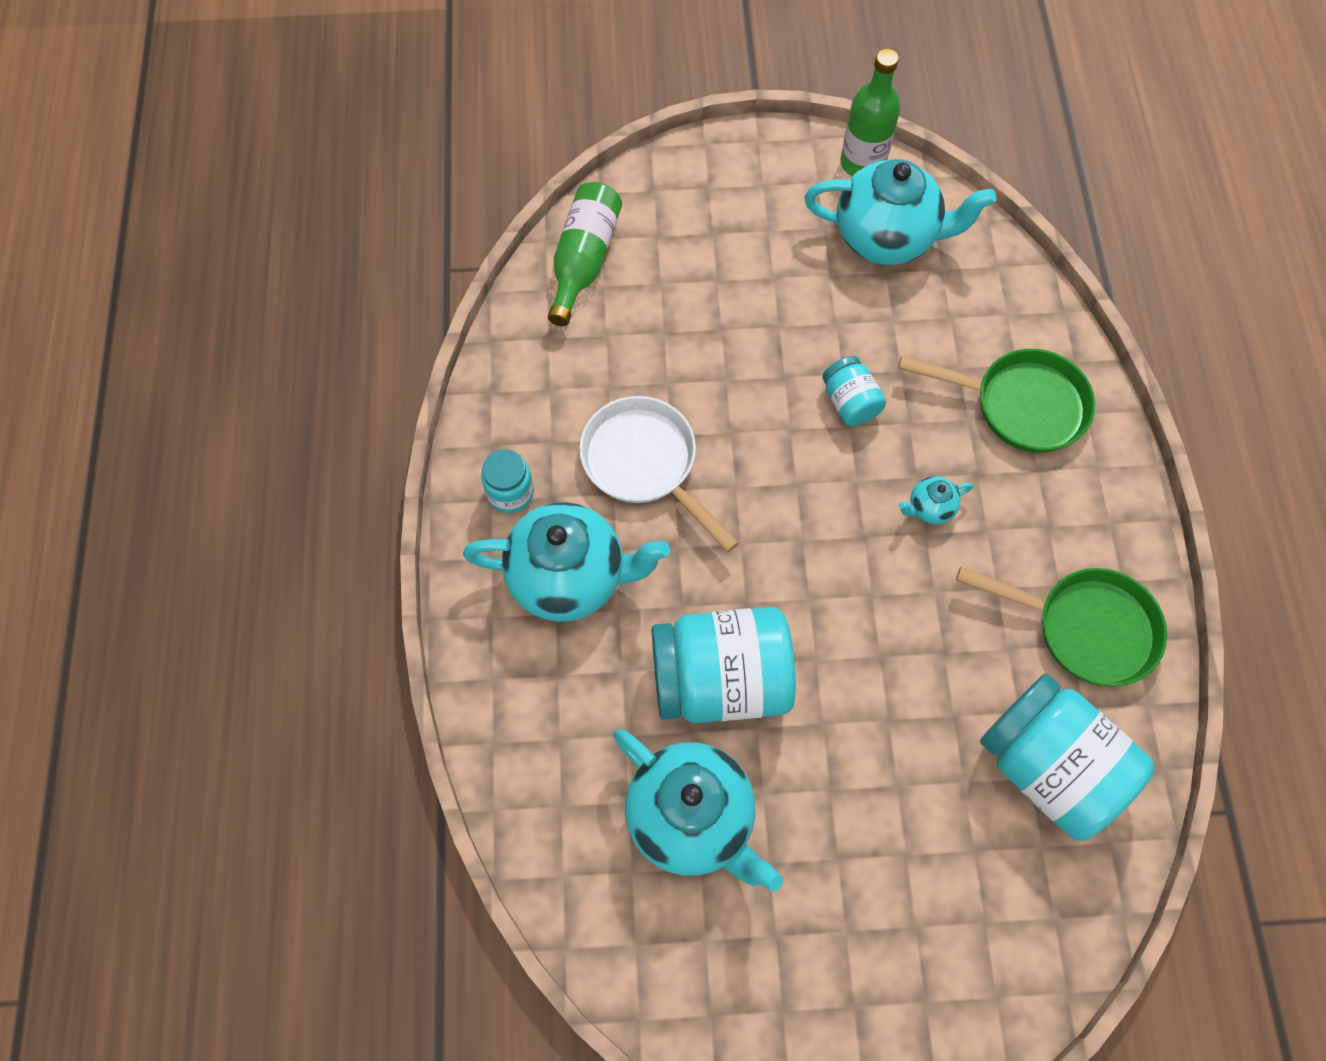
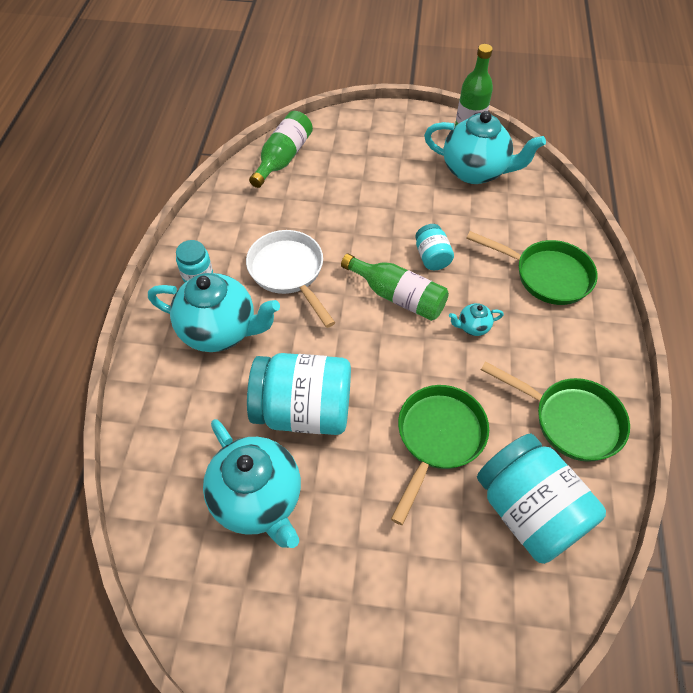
camera: 10 degrees right, 10 degrees down
(814, 476) = (398, 296): none -> green bottle
(913, 688) = (437, 438): none -> green pan

